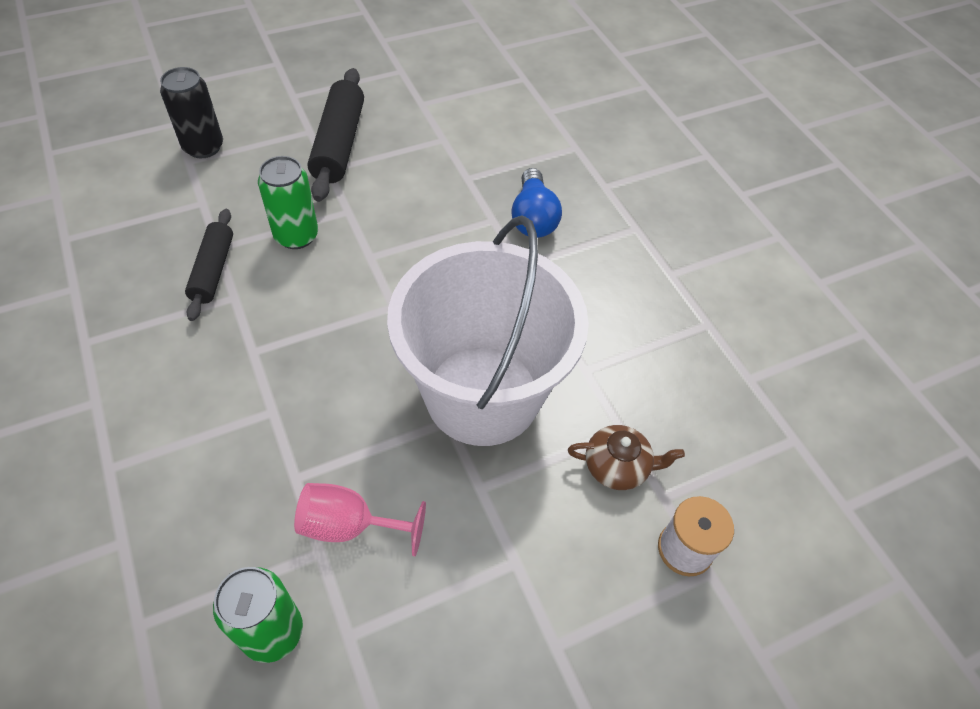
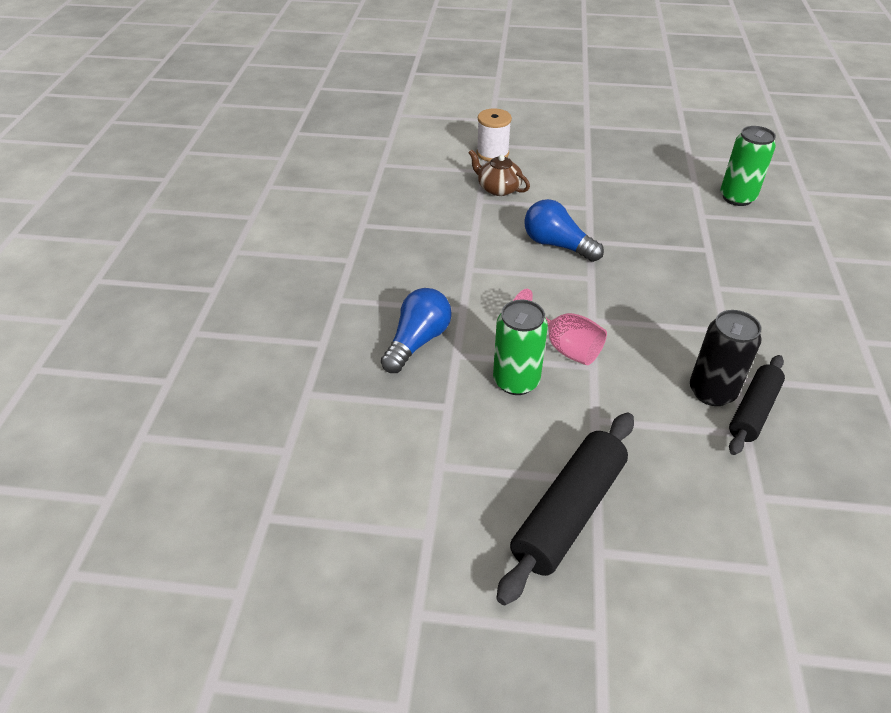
camera: 145 degrees left, 10 degrees down
(203, 147) = (752, 586): black can -> black can (712, 392)
(296, 236) = (659, 413): green can -> green can (516, 381)
(349, 526) = (679, 219): pink goblet -> pink goblet (563, 347)
(482, 394) = (557, 245): white bucket -> blue light bulb

